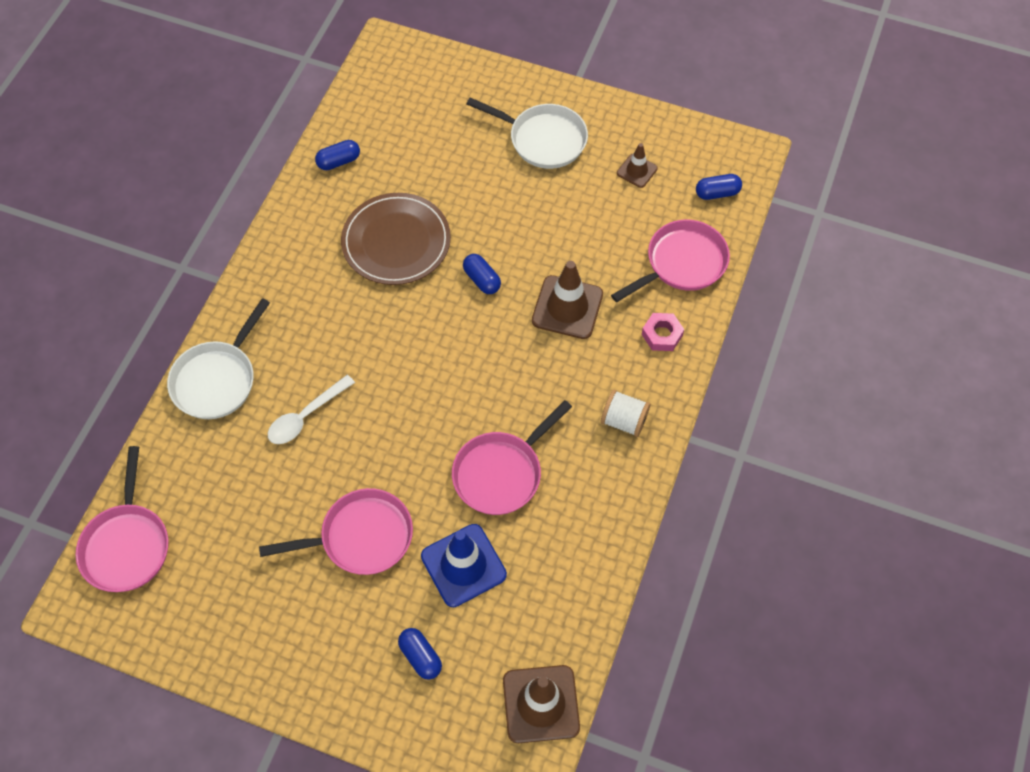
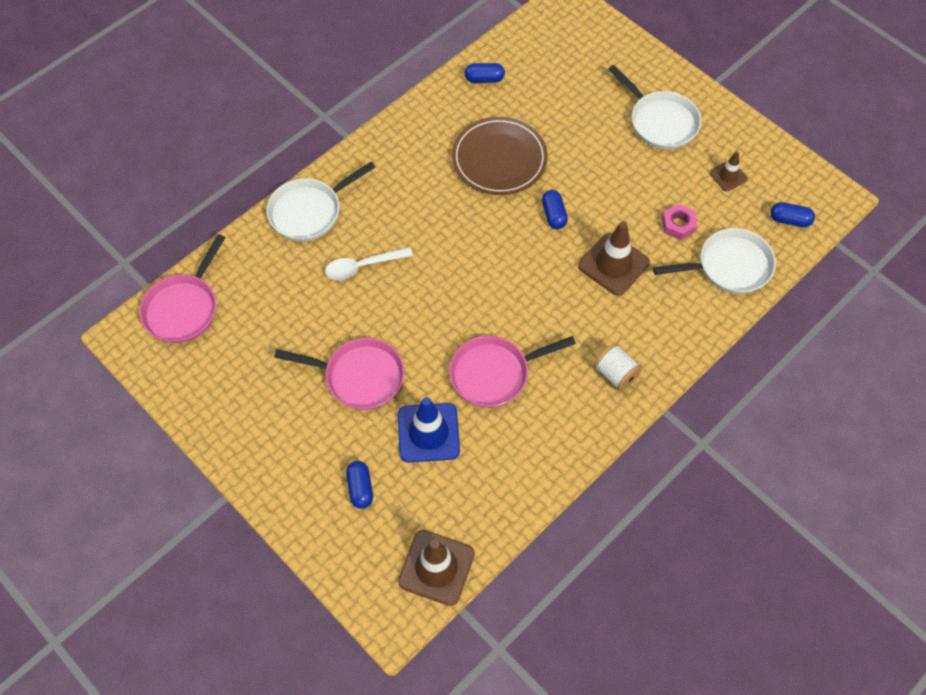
camera: 25 degrees right, 0 degrees up
(662, 335) = (683, 318): pink nut -> pink nut (678, 224)
(681, 263) = (729, 266): pink pan -> white pan

